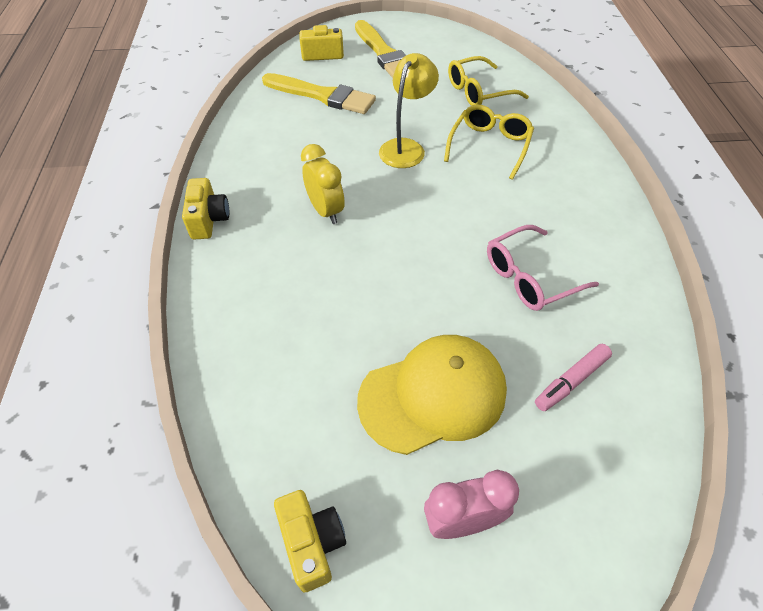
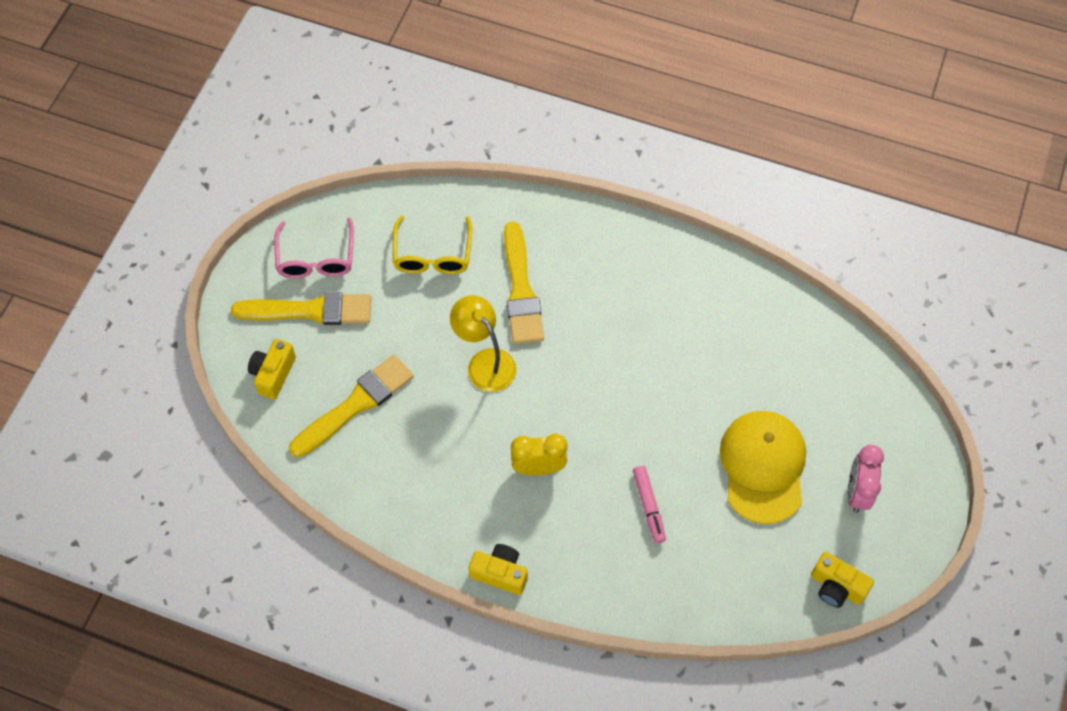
camera: 65 degrees left, 10 degrees up
(312, 543) = (836, 587): yellow camera -> yellow camera turned 150 degrees counterclockwise
(489, 146) = (521, 290): yellow glasses -> yellow brush
(530, 277) = (689, 345): pink glasses -> pink glasses (316, 258)
(571, 381) = (790, 372): pink marker -> pink marker (649, 506)

